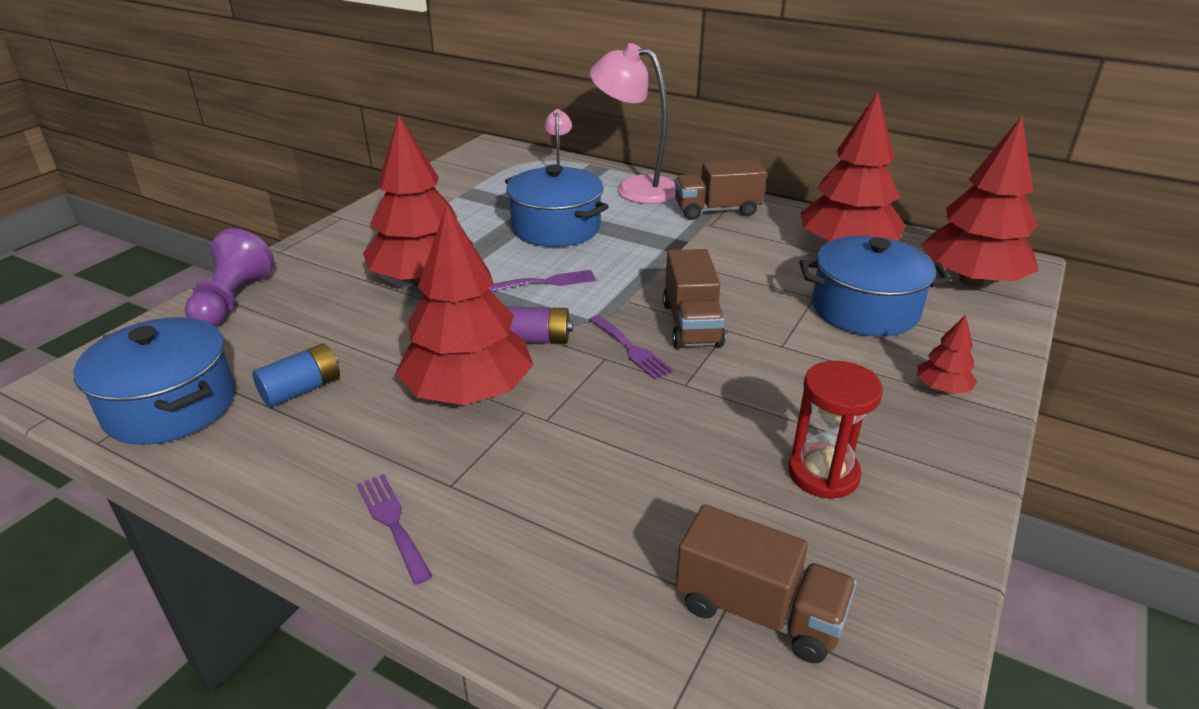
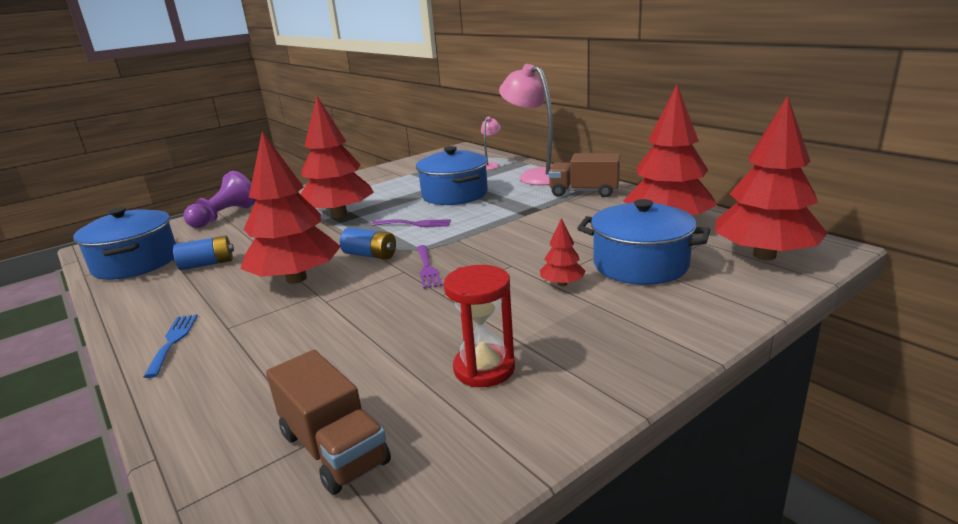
camera: 25 degrees right, 10 degrees down
(392, 522) = (173, 341): purple fork -> blue fork
(535, 340) = (370, 255): purple battery -> blue battery
(691, 324) = (487, 258): brown truck -> none
(942, 388) = (653, 328): red tree -> red tree (562, 283)

